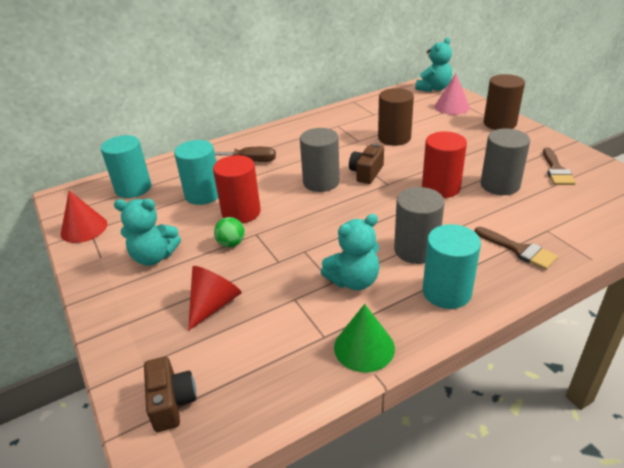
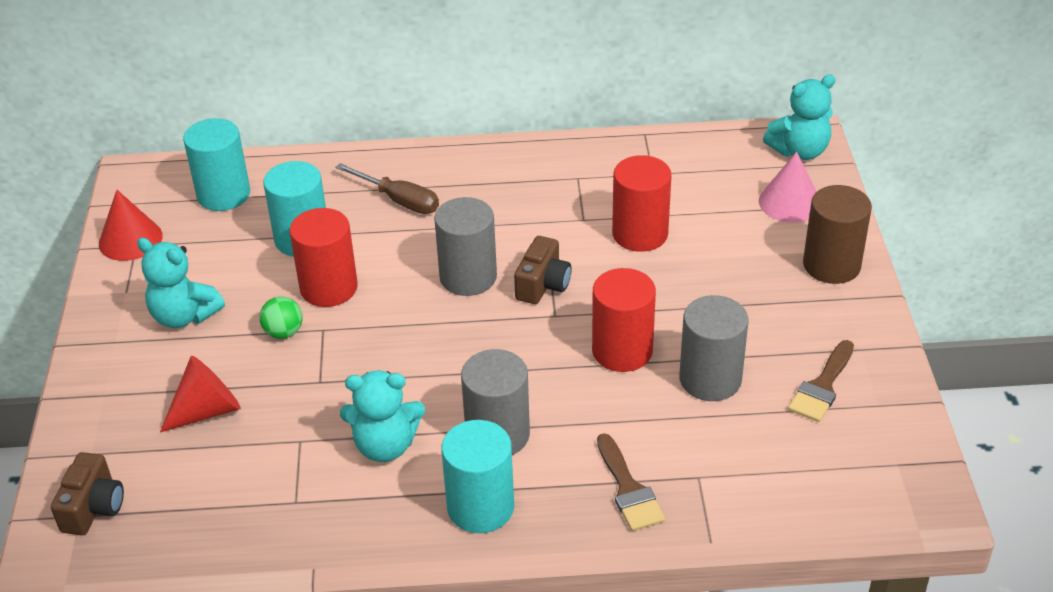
camera: 25 degrees right, 5 degrees up
(364, 347) = (327, 533): green cone -> none
(366, 173) = (543, 285): brown camera -> brown camera turned 150 degrees clockwise
(394, 138) = (640, 234): brown cylinder -> red cylinder

